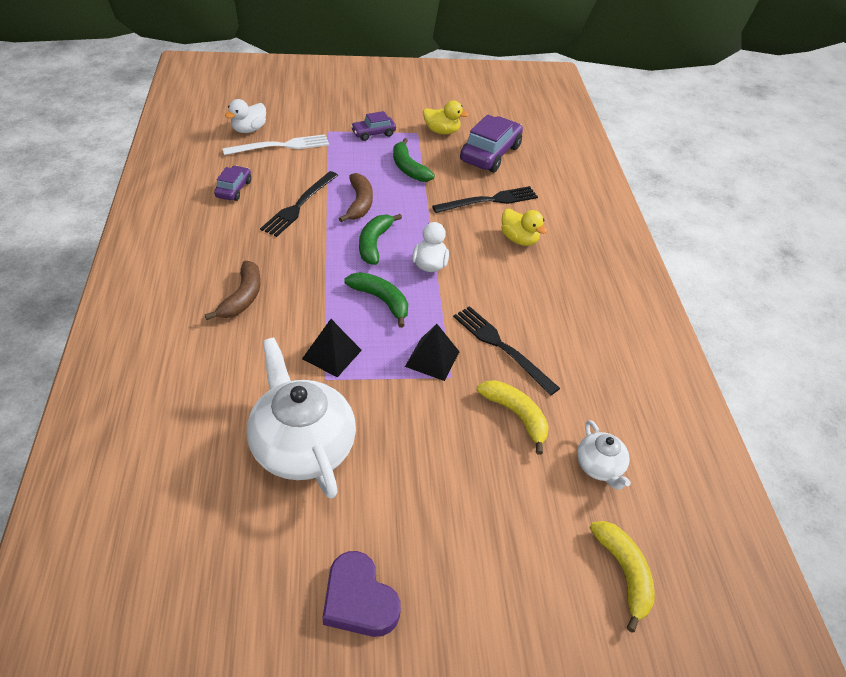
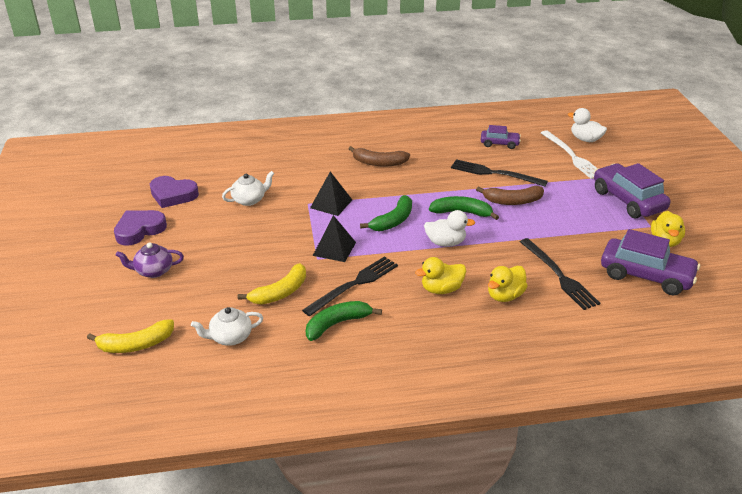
camera: 90 degrees right, 10 degrees down
(261, 556) = (173, 195): none -> purple heart
(302, 446) = (249, 200): white teapot -> white teapot, size x0.50
(373, 133) = (628, 200): purple car -> purple car, size x1.83
(408, 168) = (583, 224): green banana -> green banana (337, 324)
(469, 567) = (153, 271): none -> purple teapot
(509, 280) = (441, 289): none -> yellow duck

